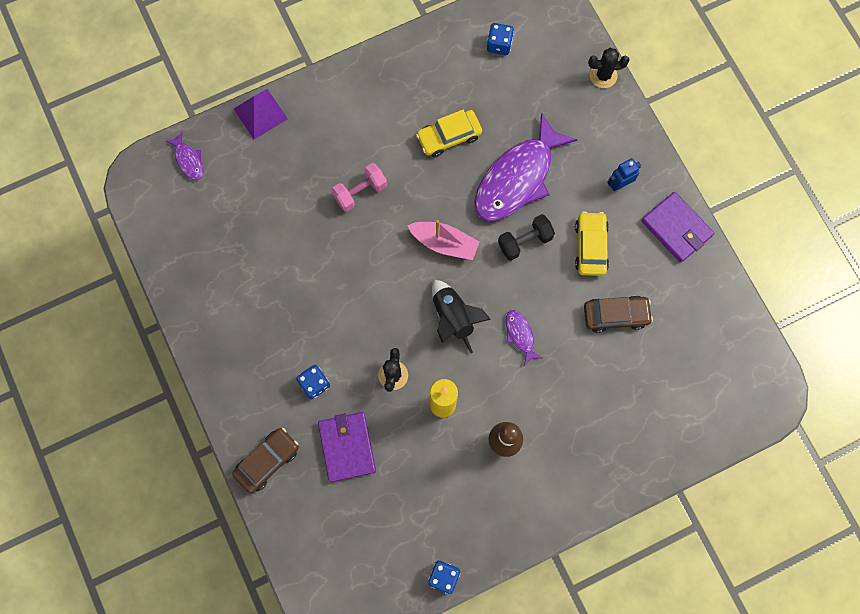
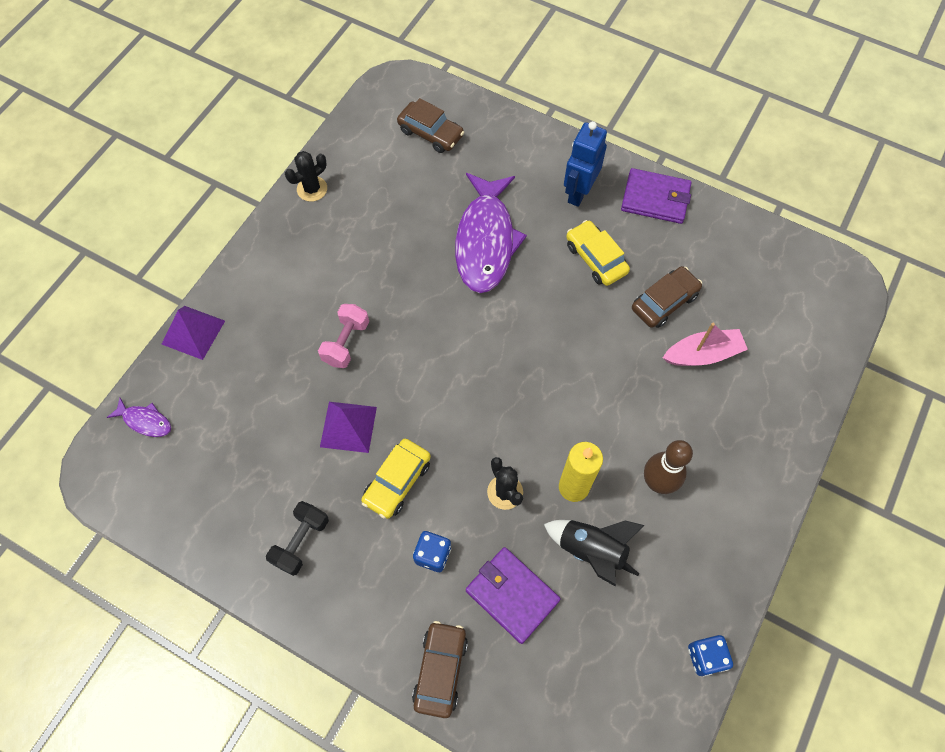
camera: 35 degrees left, 10 degrees down
(319, 256) = (348, 426): none -> purple pyramid
(444, 243) = (462, 338): pink boat -> pink boat (702, 354)
(449, 137) = (396, 244): yellow car -> yellow car (397, 482)
(453, 317) = (521, 399): black rocket -> black rocket (591, 550)
(499, 45) = (384, 143): blue dice -> none
(520, 335) = (595, 374): purple fish -> none
(525, 241) = (534, 290): black dumbbell -> black dumbbell (301, 542)
(541, 59) = (431, 133): none -> brown car
(603, 75) = (495, 116): black cactus -> black cactus (312, 189)
(619, 184) = (578, 192): blue robot -> blue robot, size x1.64

